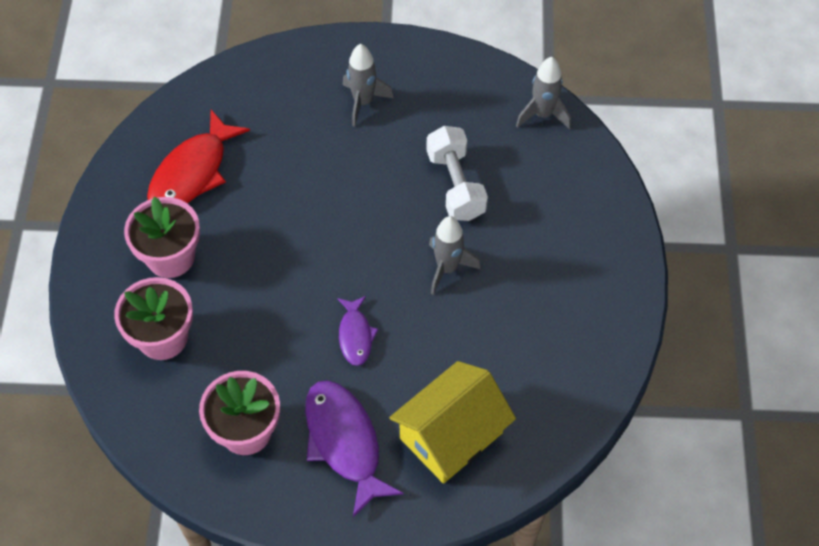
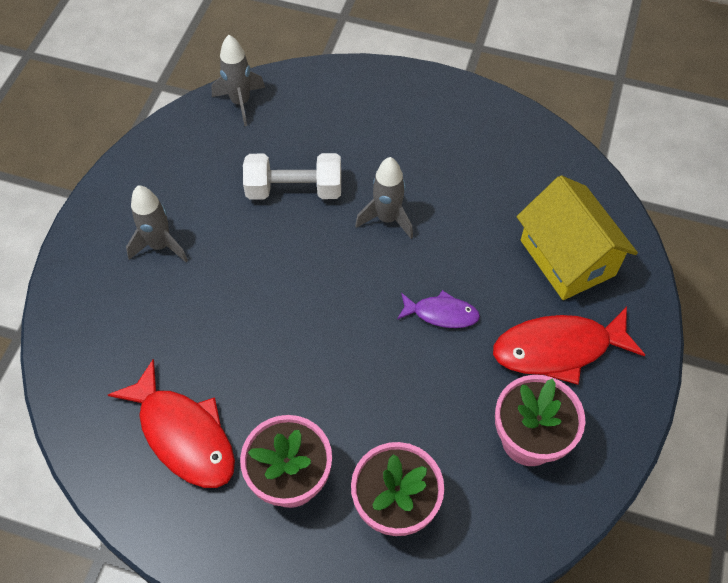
camera: 75 degrees left, 0 degrees up
(344, 442) = (558, 349): purple fish -> red fish

